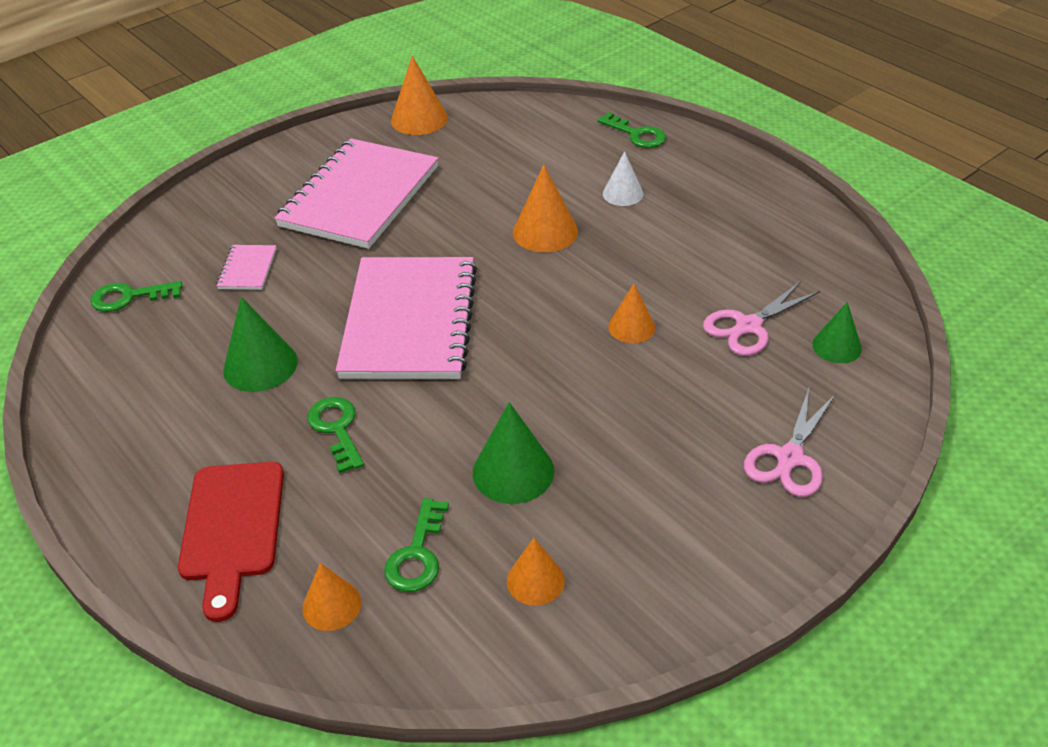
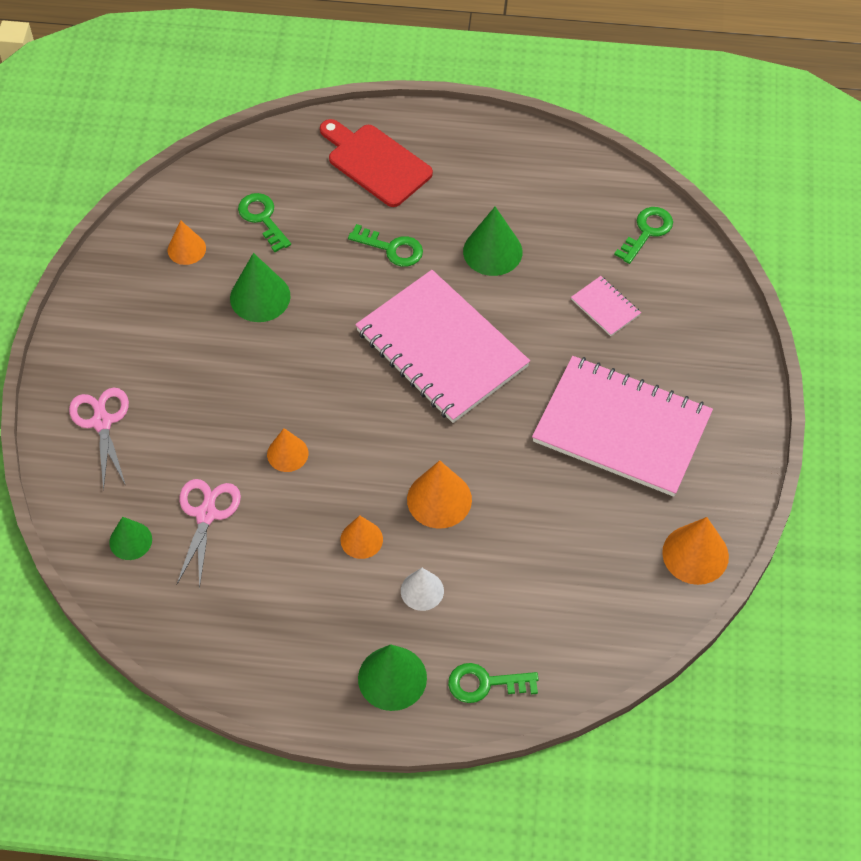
camera: 135 degrees right, 15 degrees up
(331, 605) = (277, 168): orange cone -> orange cone (361, 539)
(360, 196) = (621, 428): pink notebook -> pink notebook turned 45 degrees counterclockwise
(697, 166) = (392, 678): none -> green cone

